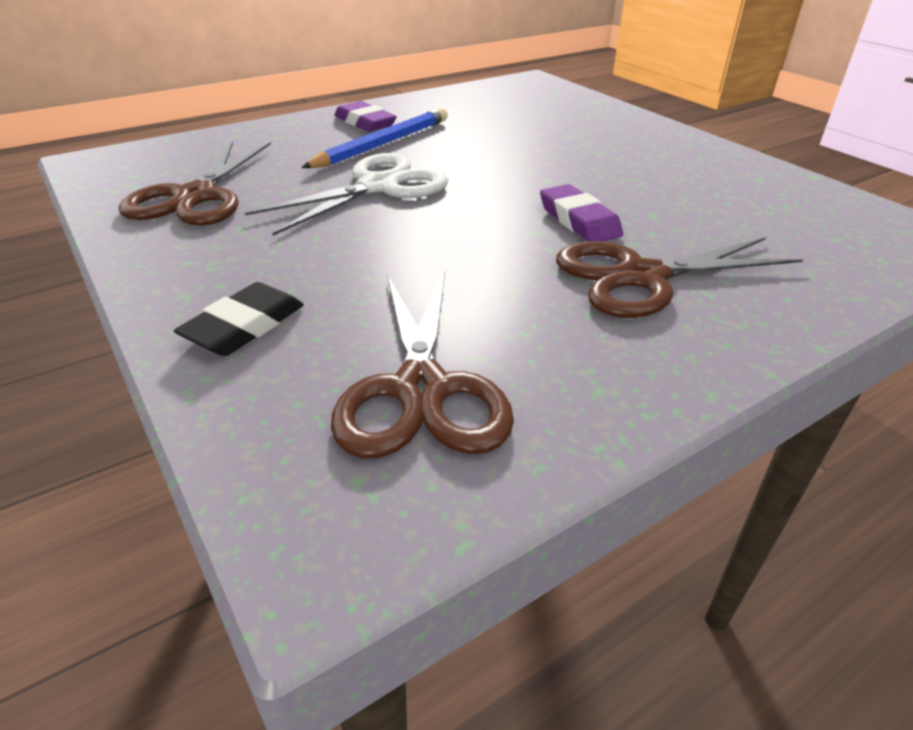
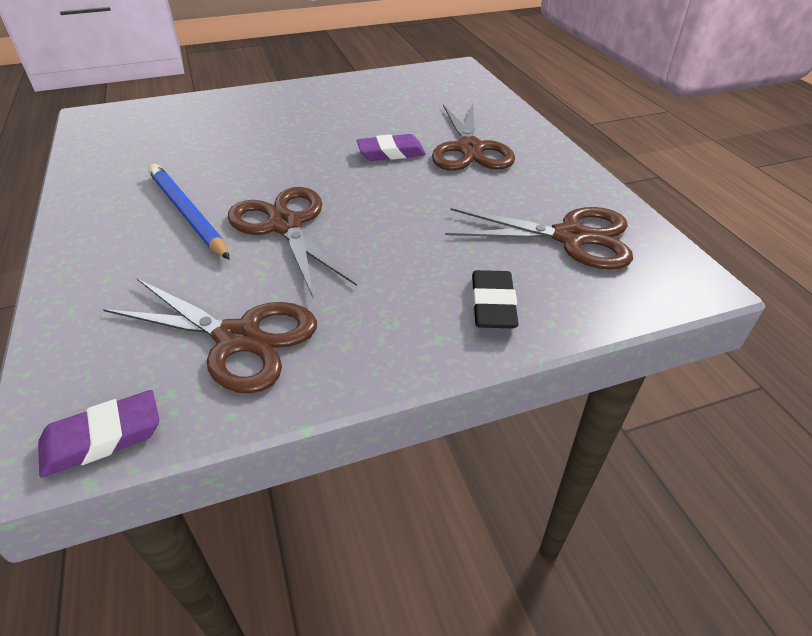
camera: 75 degrees left, 5 degrees up
(244, 326) = (493, 304): black eraser -> black eraser turned 45 degrees clockwise
(365, 122) = (117, 218): purple eraser -> purple eraser (102, 437)
(378, 187) = (285, 225): white scissors -> brown scissors

